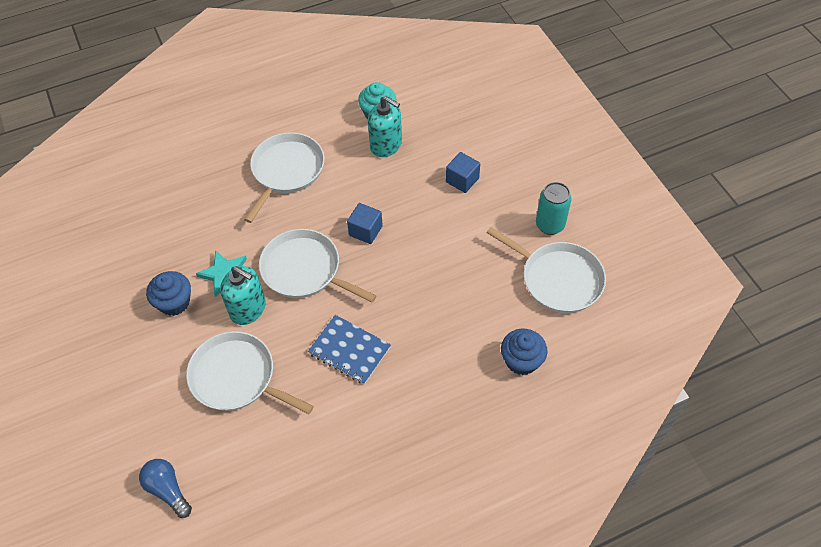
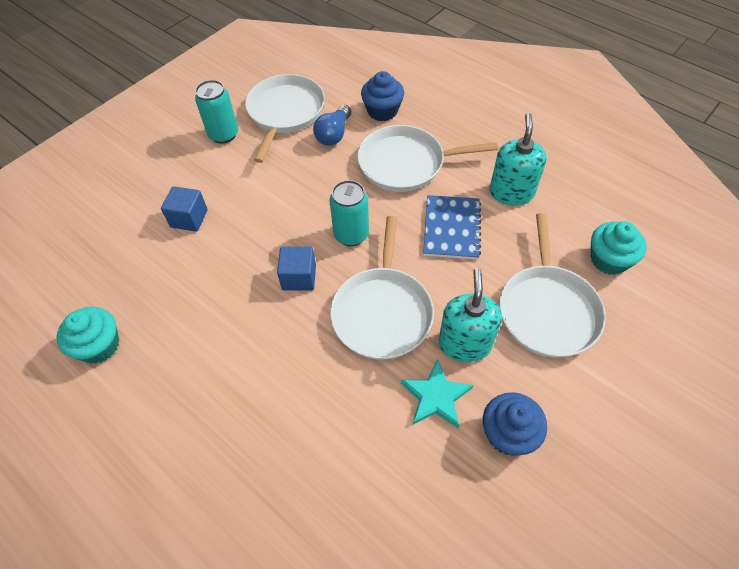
camera: 115 degrees left, 0 degrees up
(168, 490) = (696, 306): blue light bulb -> blue light bulb (334, 134)
(247, 452) = (609, 260): none -> turquoise cupcake
(286, 171) = (240, 410): white pan -> white pan (406, 163)
(385, 277) = (351, 235): none -> turquoise can
(386, 145) = (156, 312): turquoise soap dispenser -> turquoise soap dispenser (511, 192)

